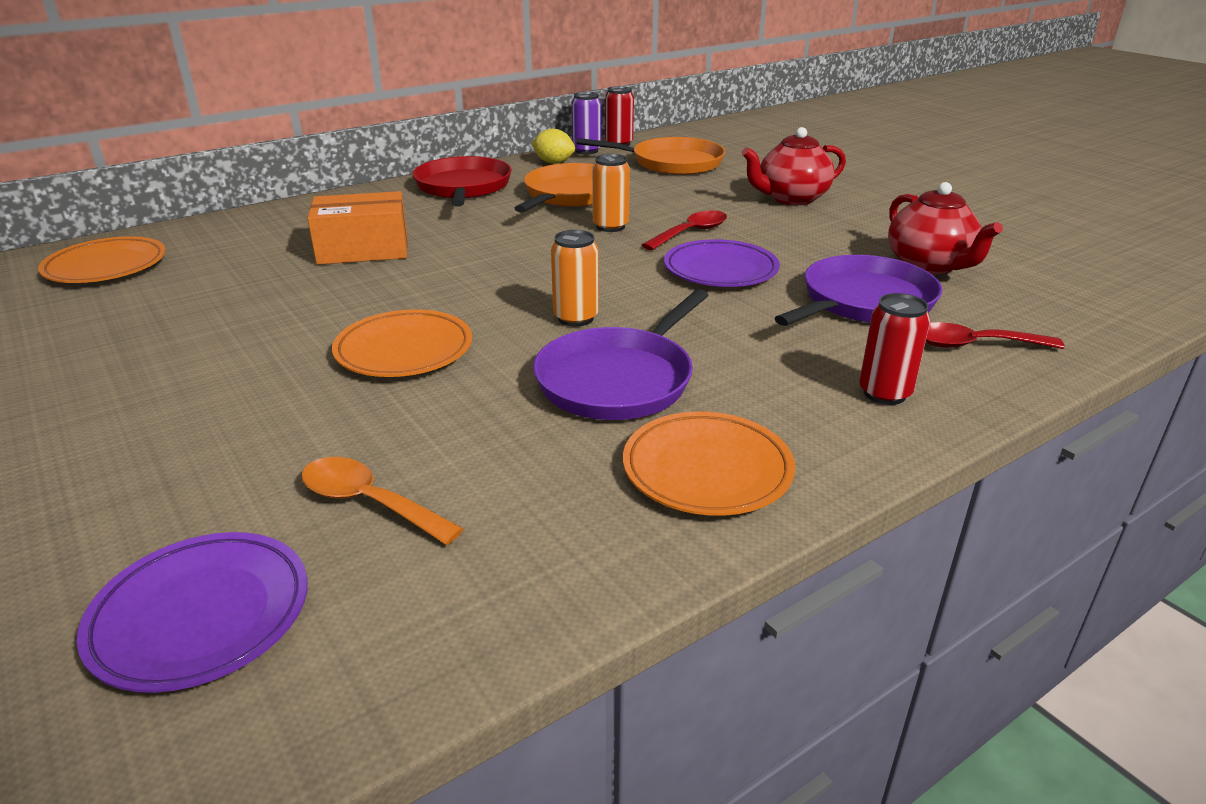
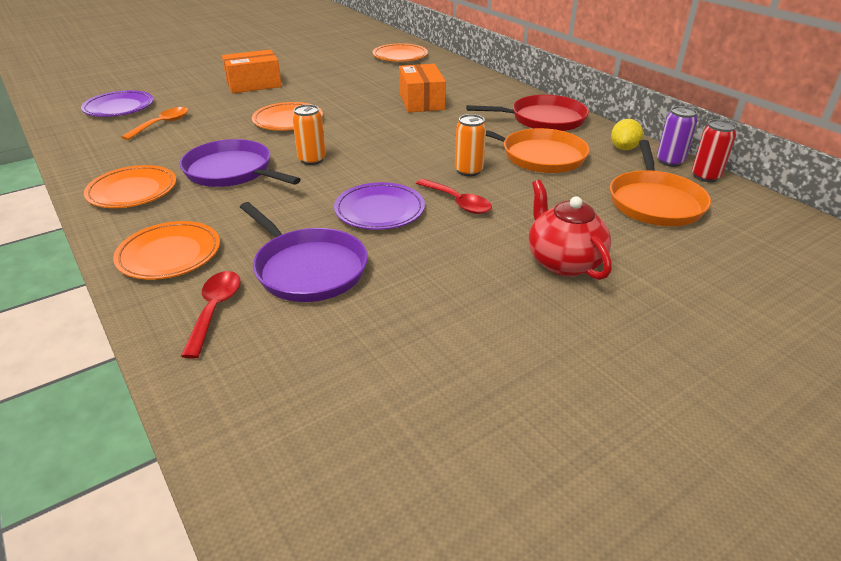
camera: 90 degrees right, 5 degrees up
(155, 410) = (254, 84): none -> orange box
(884, 393) = (169, 255): red can -> orange plate
(930, 265) = (379, 322): red teapot -> none

